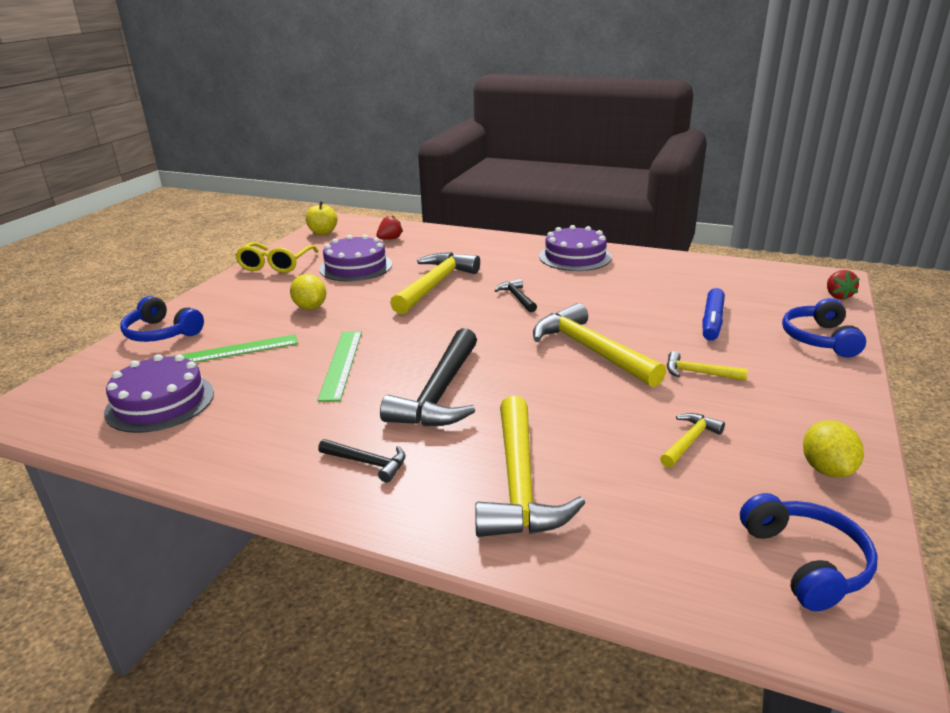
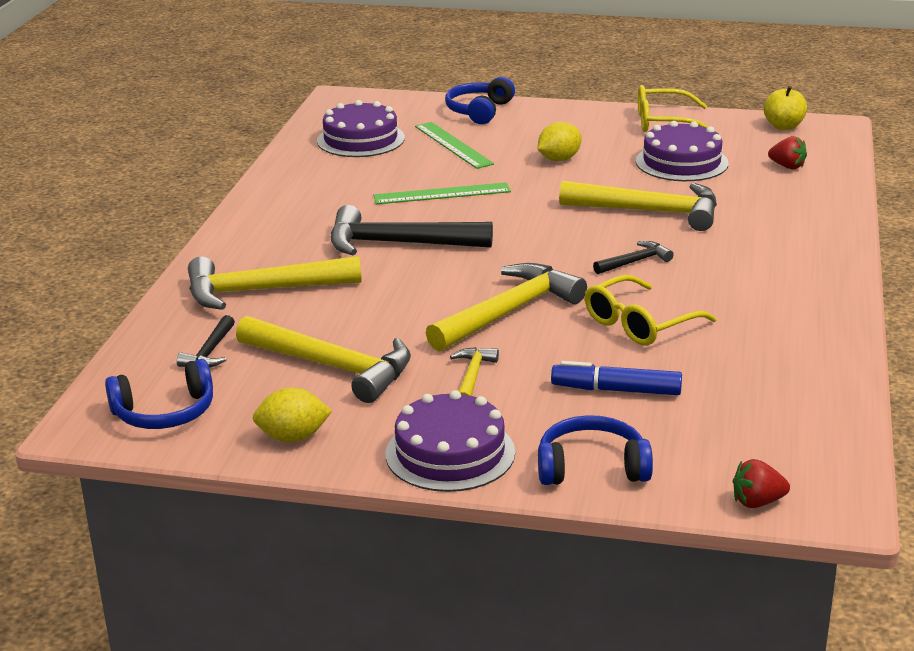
camera: 80 degrees right, 0 degrees up
(367, 463) = (285, 229): black hammer -> black hammer (210, 352)
(575, 257) = (798, 291): purple cake -> purple cake (450, 453)
(615, 305) = (640, 324): none -> yellow glasses
(689, 441) = (333, 367): yellow hammer -> yellow hammer, size x2.06

